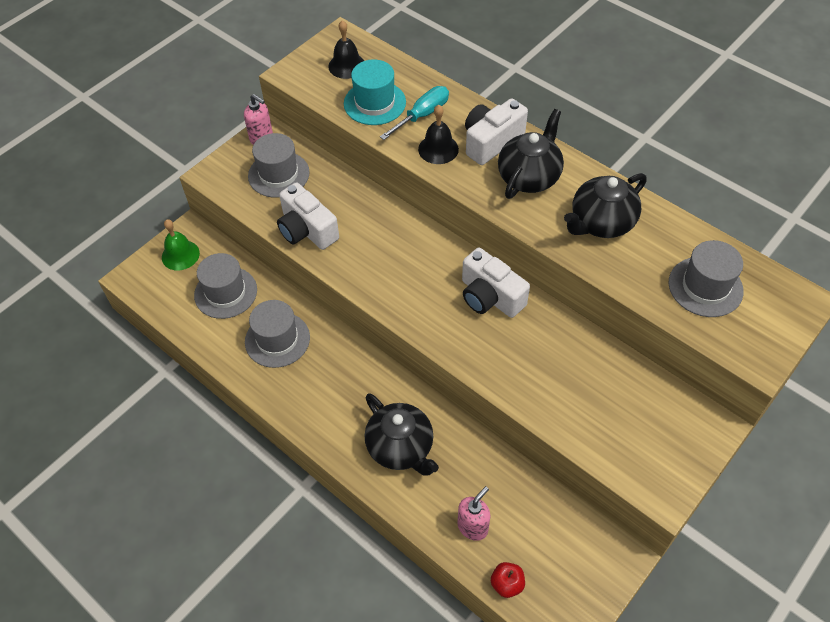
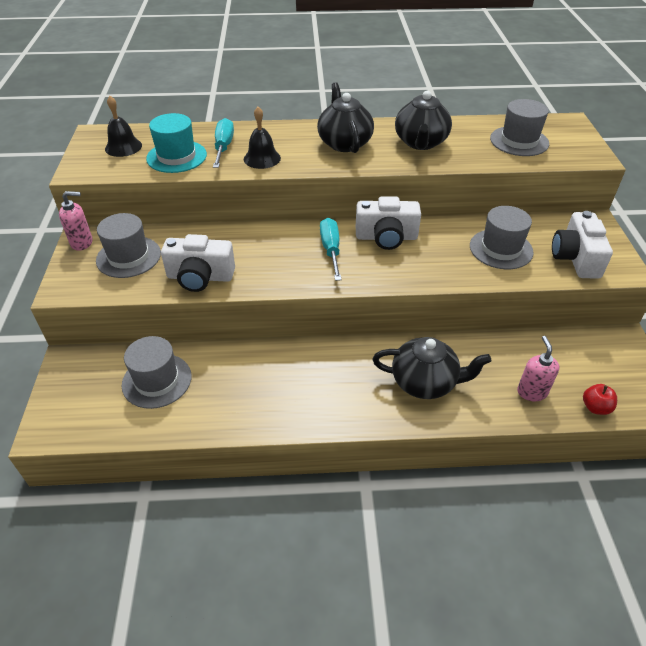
camera: 45 degrees left, 10 degrees down
(180, 255) = (79, 382): green bell -> none
(277, 339) = (243, 382): grey hat -> grey hat (501, 249)
(429, 276) = (331, 250): none -> turquoise screwdriver
(491, 141) = (293, 138): white camera -> white camera (575, 258)

